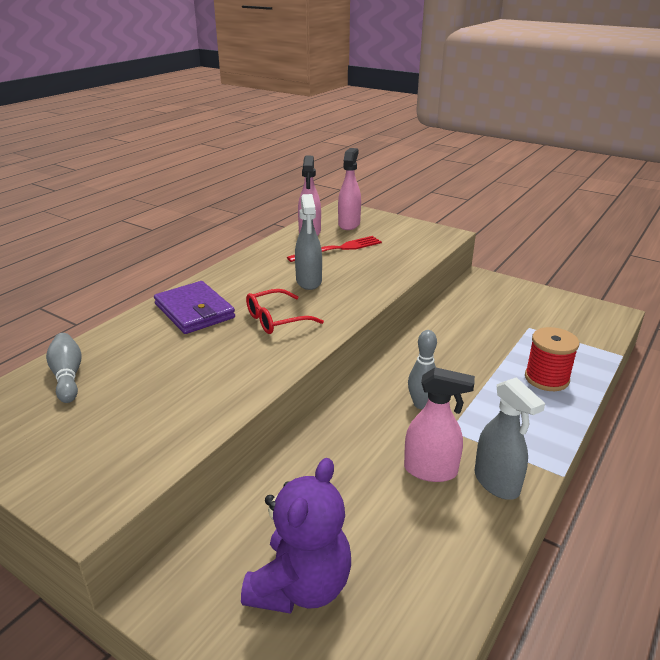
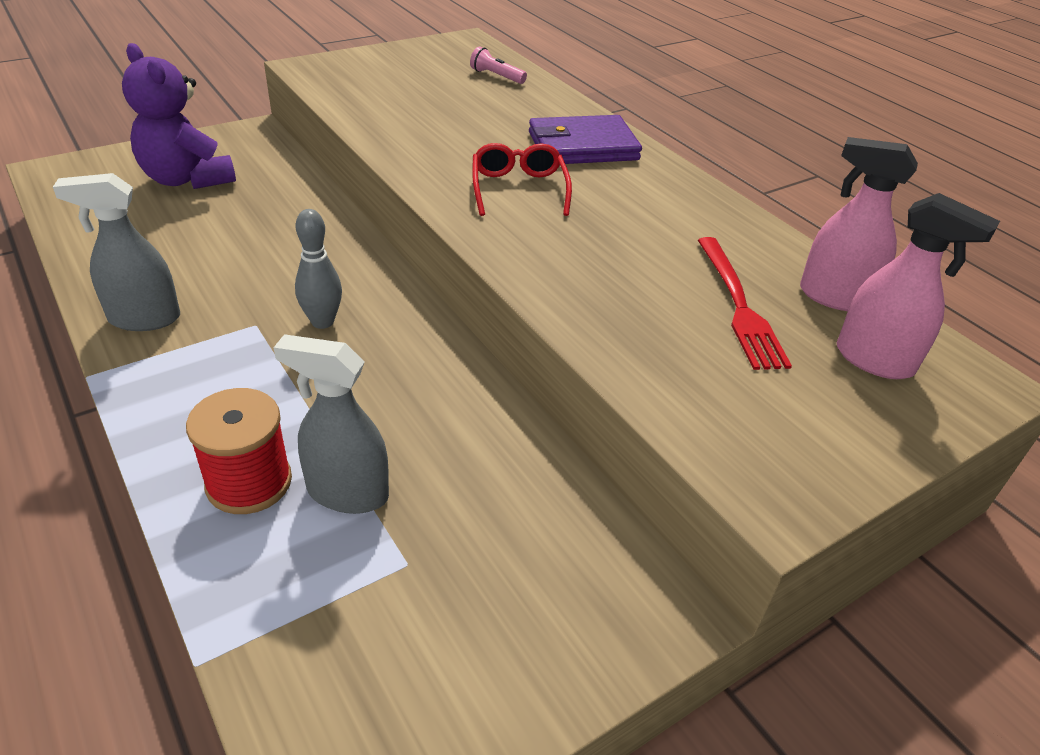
camera: 110 degrees right, 10 degrees up
(67, 376) = (496, 76): grey bowling pin -> pink flashlight
(309, 281) = (617, 240): grey spray bottle -> grey spray bottle (347, 493)
(431, 470) = (215, 283): pink spray bottle -> none

